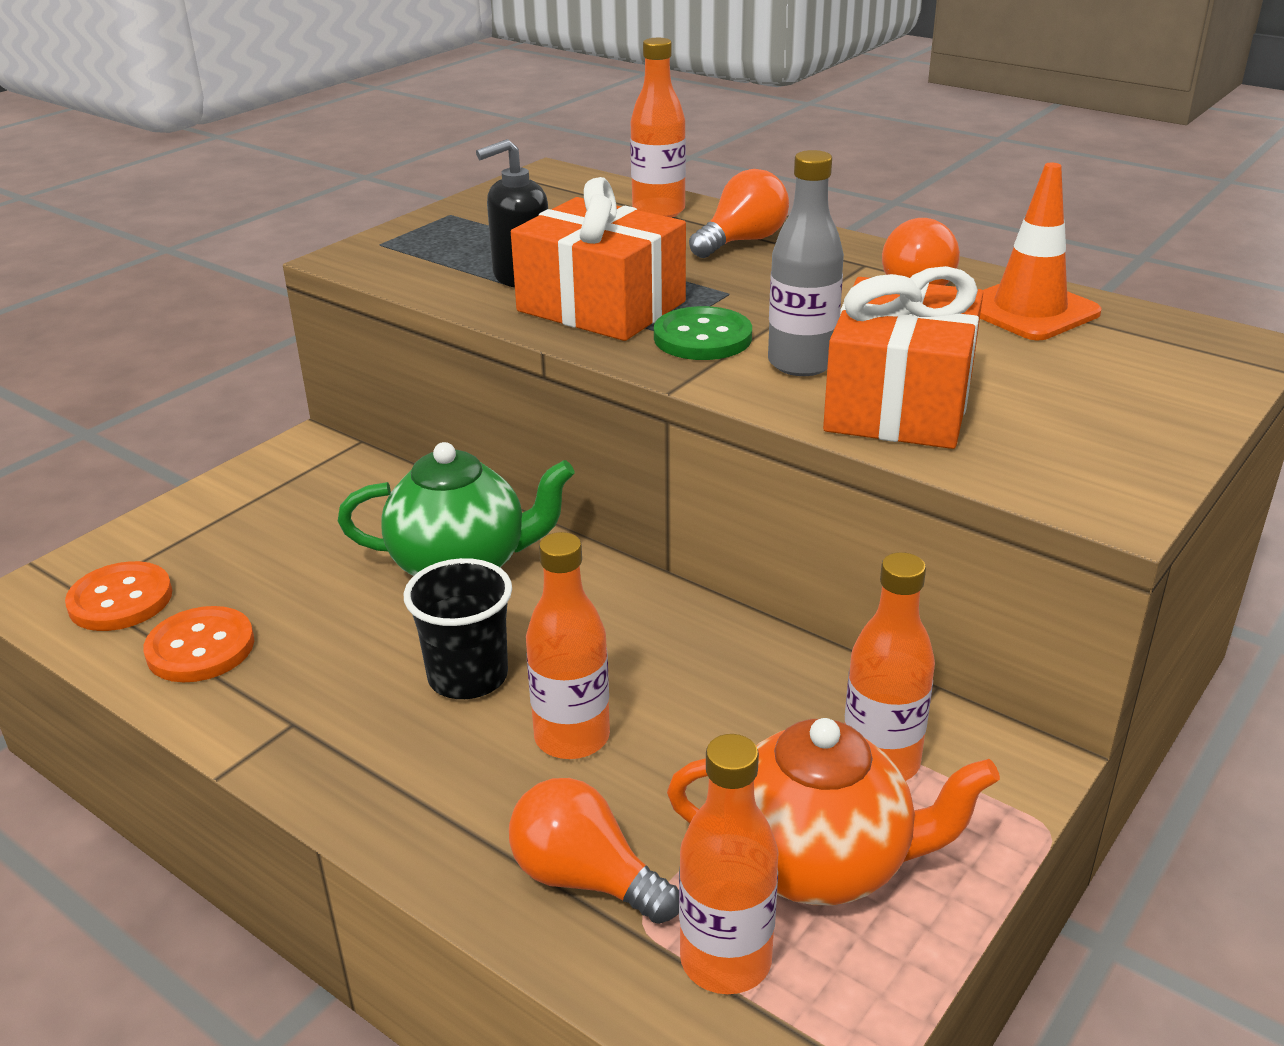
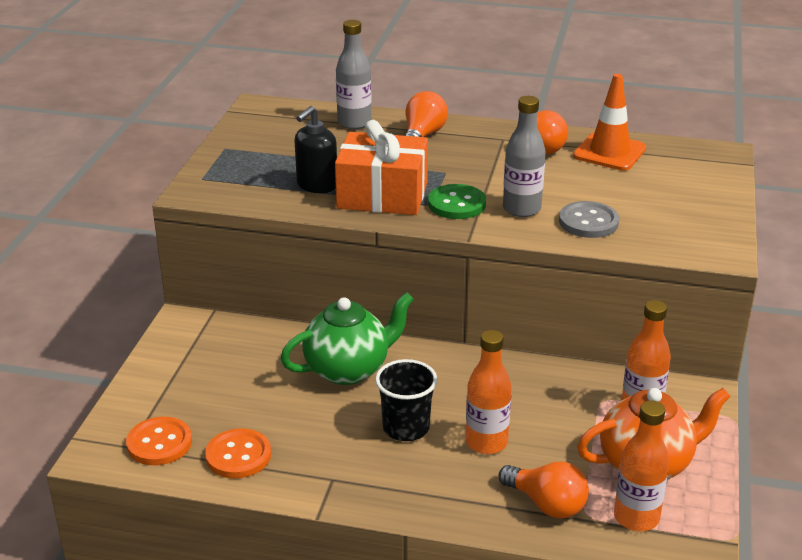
camera: 25 degrees left, 0 degrees up
(585, 878) = (546, 504): orange light bulb -> orange light bulb turned 150 degrees counterclockwise
(658, 211) = (354, 123): orange bottle -> grey bottle
(899, 404) = (588, 222): orange gift -> grey button

